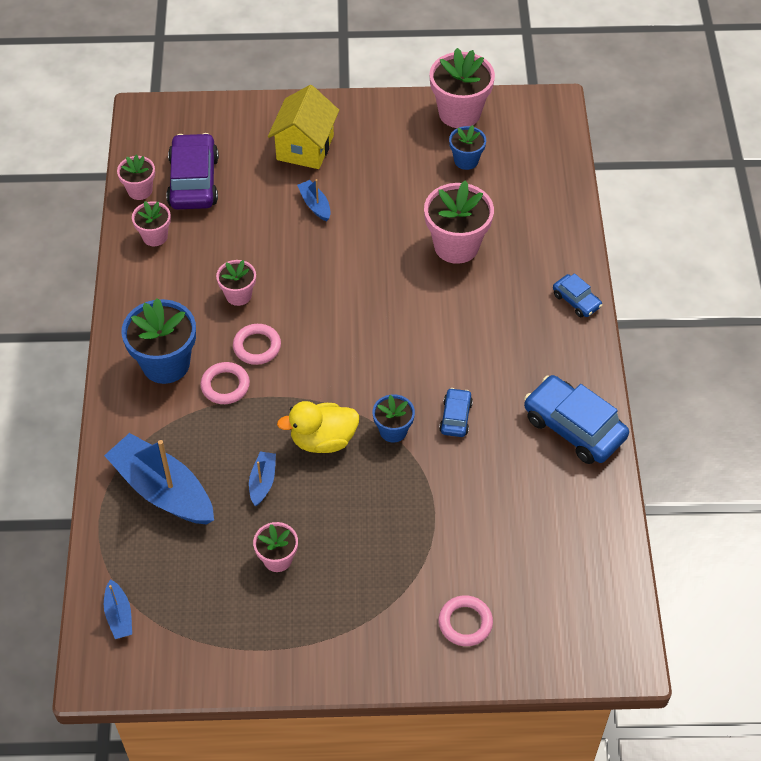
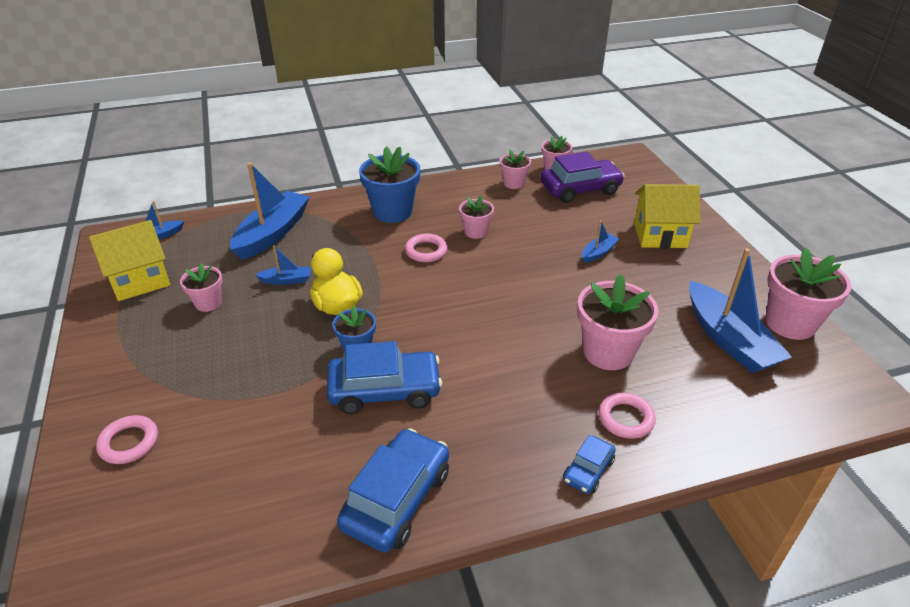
camera: 75 degrees right, 15 degrees down
(209, 630) = (140, 280): none -> yellow house
(225, 385) = (380, 243): pink ring -> pink ring (626, 418)
(455, 417) = (385, 390): blue car -> blue car, size x1.92
(466, 160) = (729, 339): blue flower pot -> blue boat

